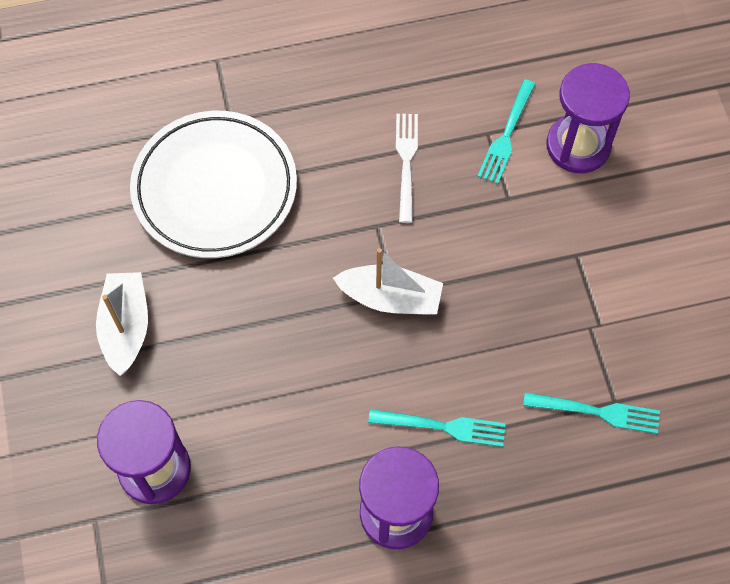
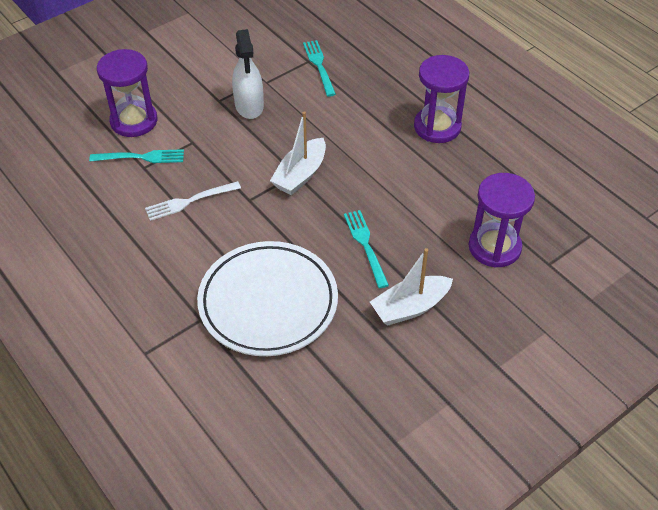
camera: 115 degrees left, 15 degrees down
(390, 298) = (300, 175): white boat -> white boat turned 135 degrees counterclockwise
(442, 426) = (371, 124): turquoise fork -> turquoise fork (365, 245)
(549, 287) = (249, 106): none -> white spray bottle

